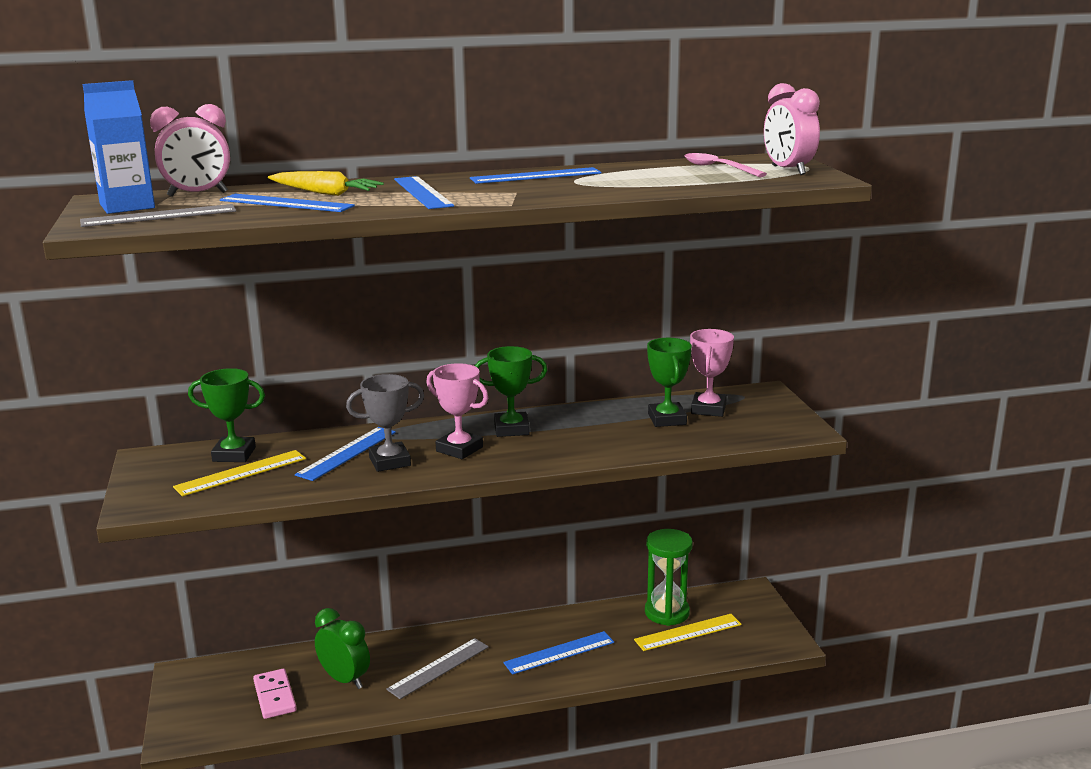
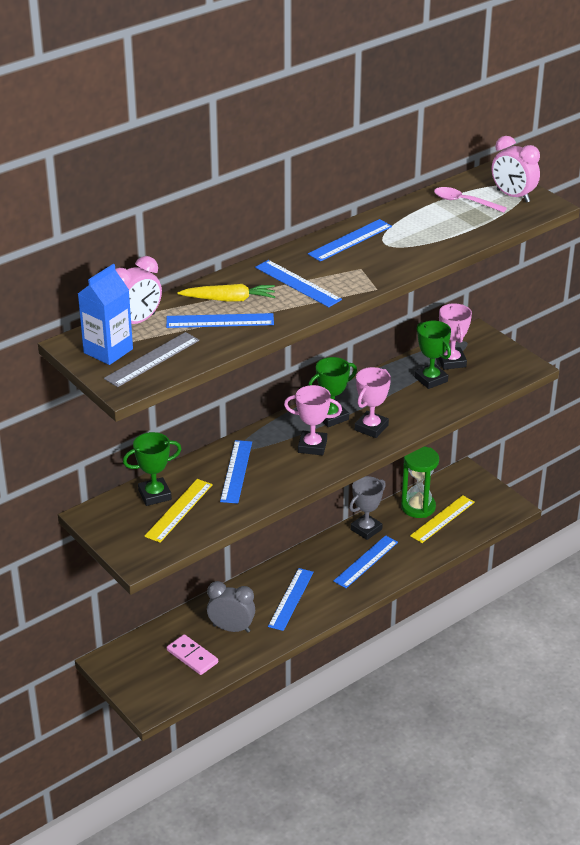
camera: 25 degrees left, 15 degrees up
(345, 679) = (231, 628): green clock -> grey clock
(390, 461) = (274, 471): grey trophy -> grey trophy (366, 529)
(438, 668) = (291, 599): grey ruler -> blue ruler
(548, 447) = (371, 427): none -> pink trophy

